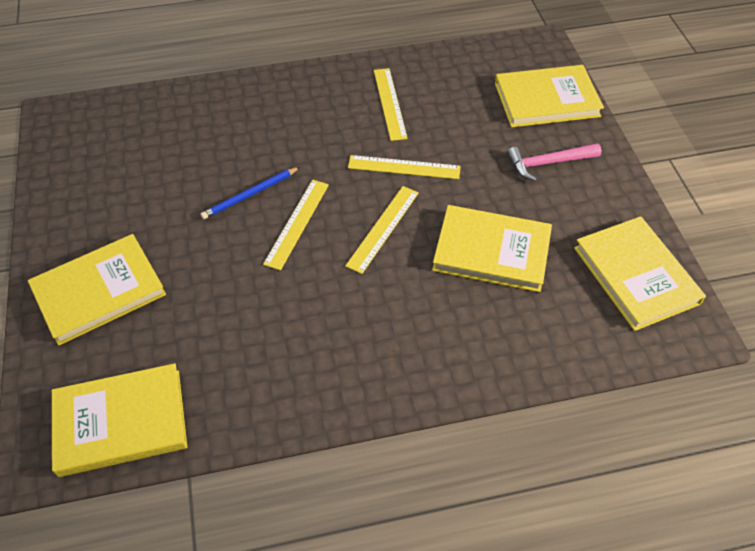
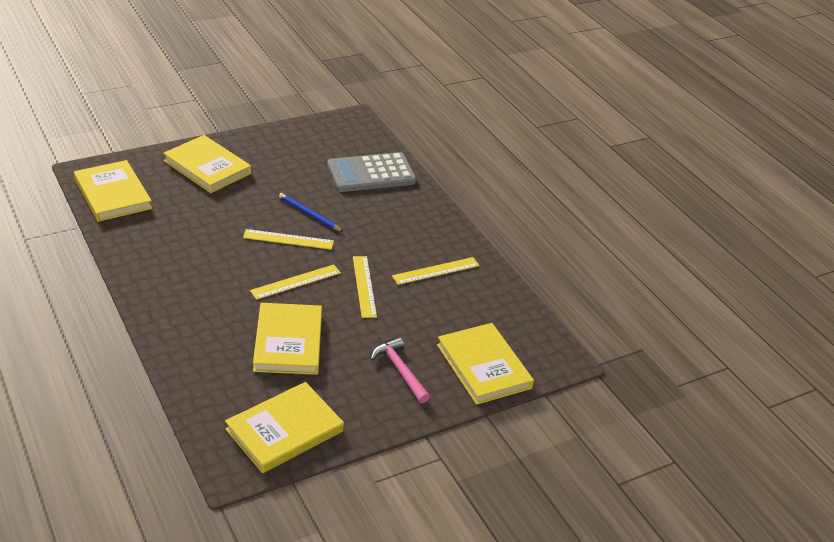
camera: 70 degrees right, 15 degrees down
(186, 122) = (371, 173): none -> grey calculator
(383, 228) = (296, 282): yellow ruler -> yellow ruler turned 45 degrees counterclockwise

